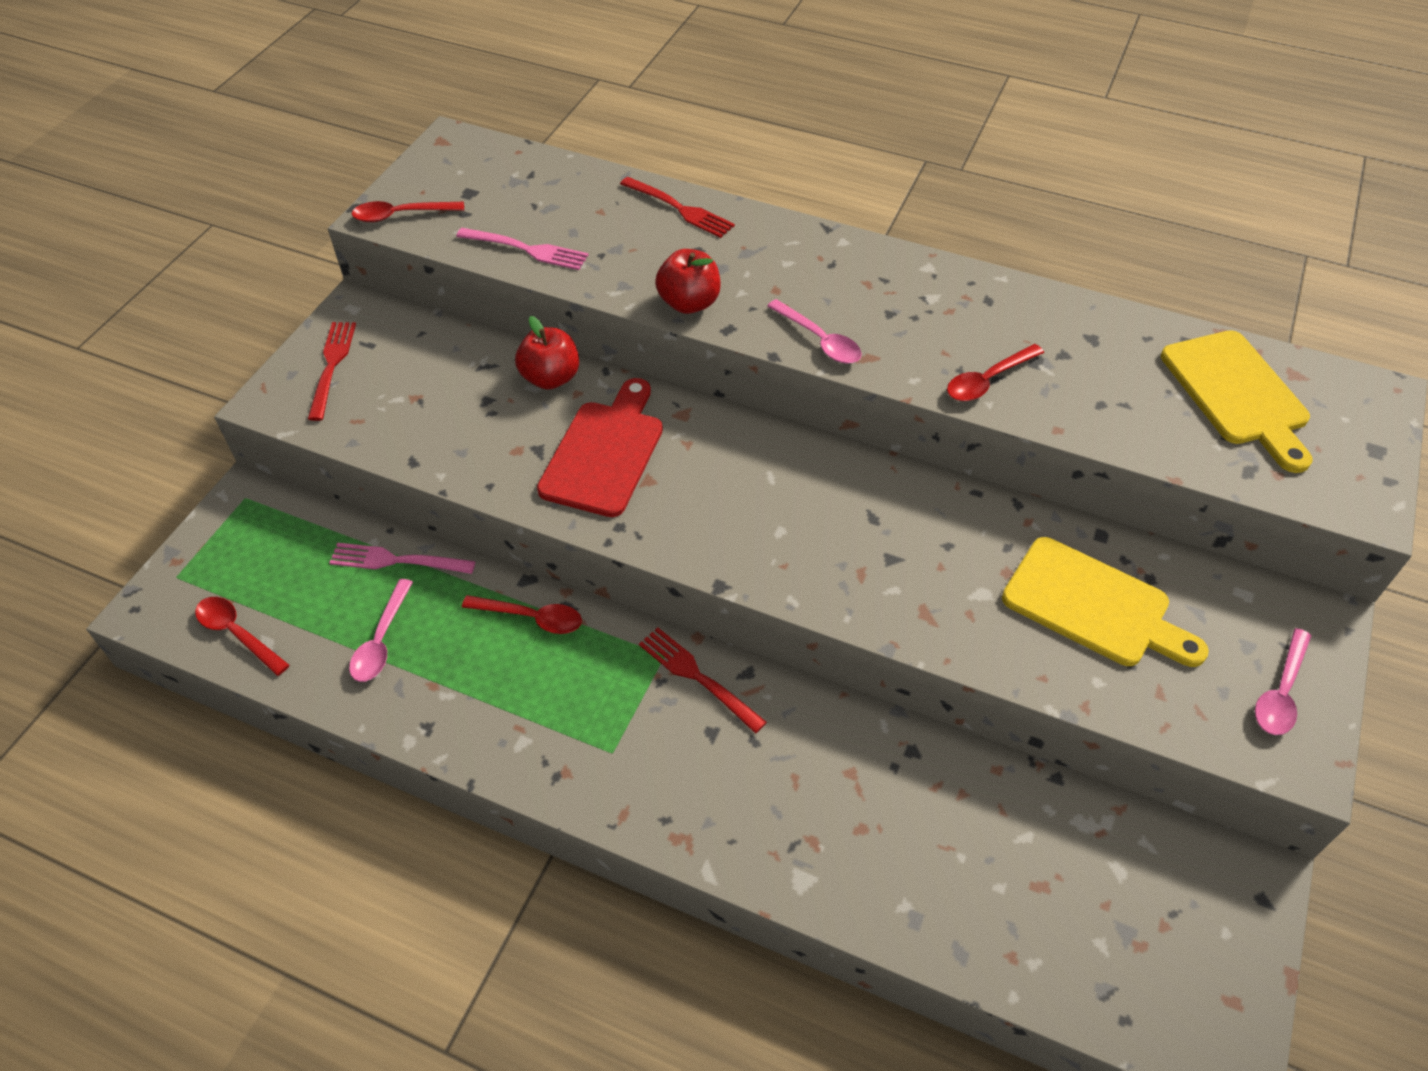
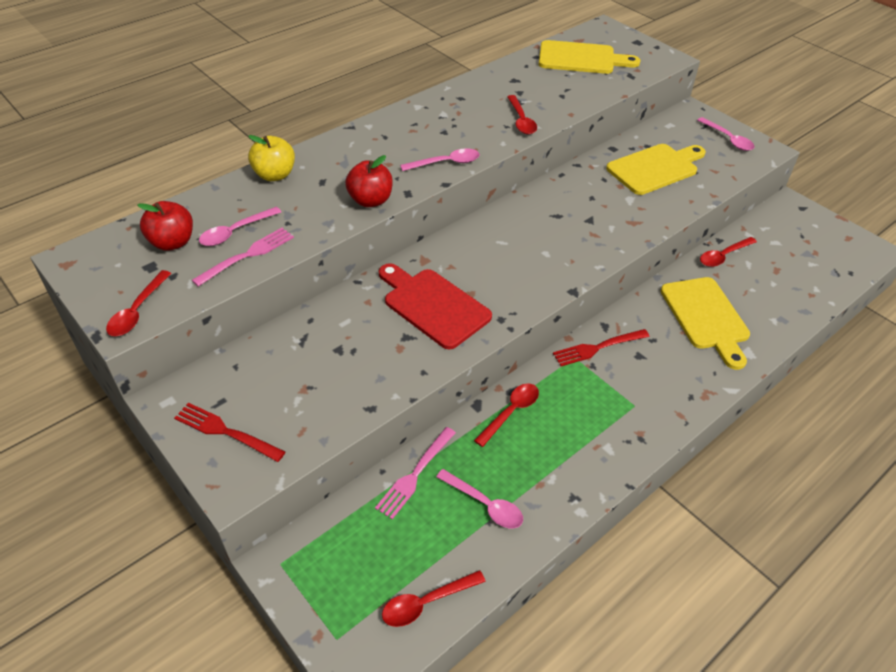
camera: 65 degrees left, 5 degrees down
(550, 378) = (343, 310): red apple -> red apple (172, 242)
(559, 224) = (235, 232): none -> pink spoon
(679, 209) = (275, 175): red fork -> yellow apple
(848, 801) = (706, 317): none -> yellow cutting board
(1017, 793) = (723, 256): none -> red spoon

